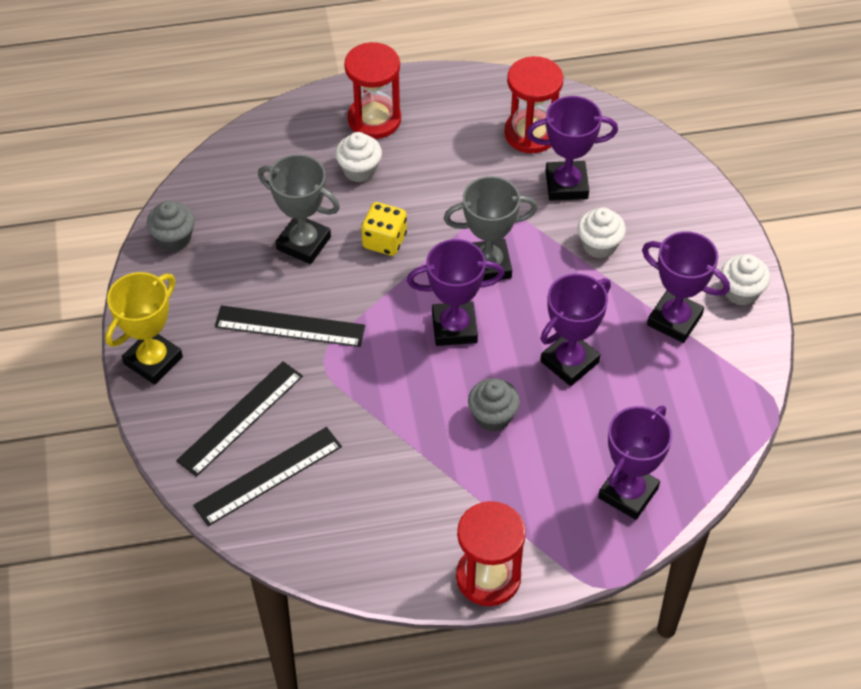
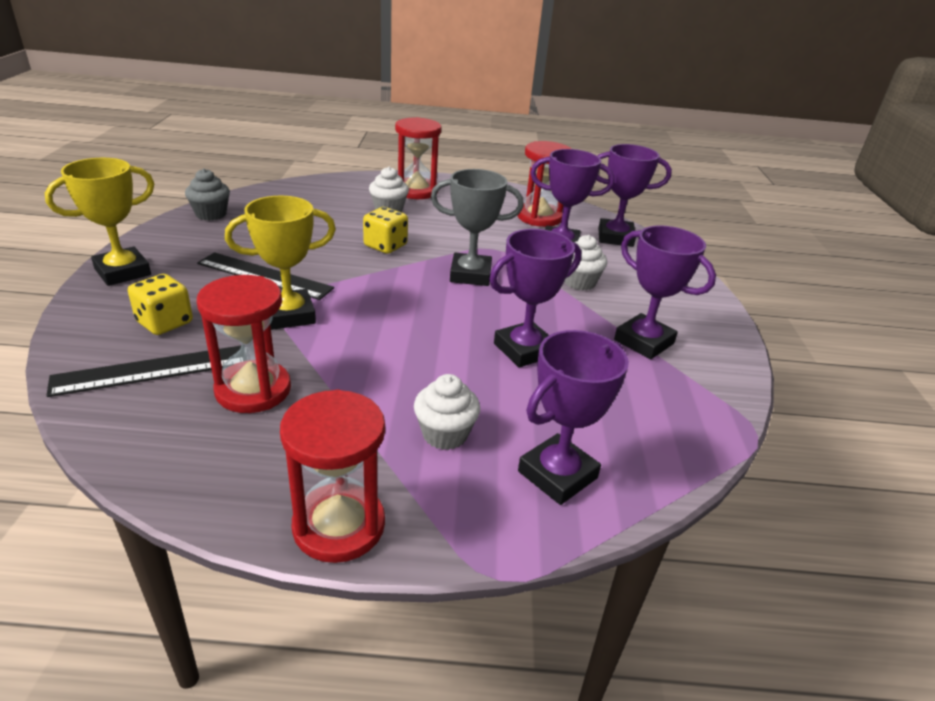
camera: 10 degrees right, 20 degrees down
(240, 418) = (165, 323): black ruler -> yellow dice
(303, 243) = (315, 235): grey trophy -> none
(343, 376) = (289, 315): none -> yellow trophy
(362, 474) = (253, 390): none -> red hourglass
(454, 327) = (418, 305): purple trophy -> purple trophy (615, 237)
(492, 416) = (424, 374): grey cupcake -> none
(741, 292) = (716, 336): white cupcake -> white cupcake (445, 434)

